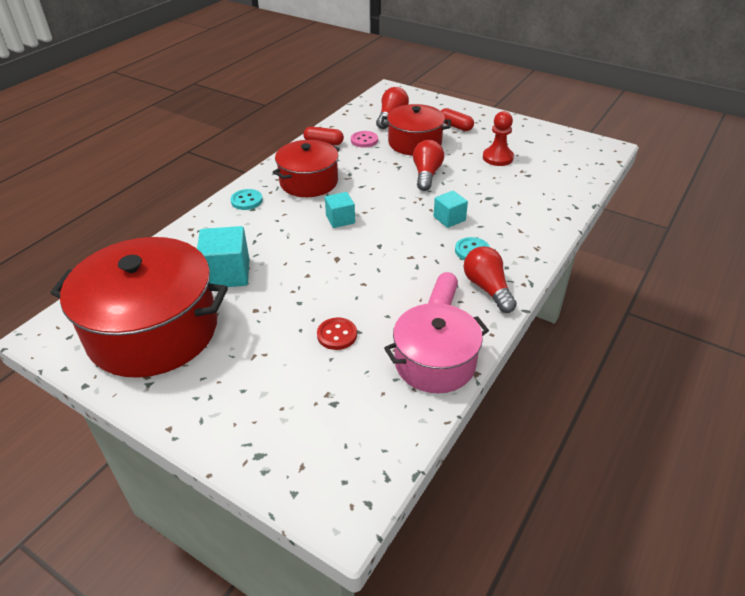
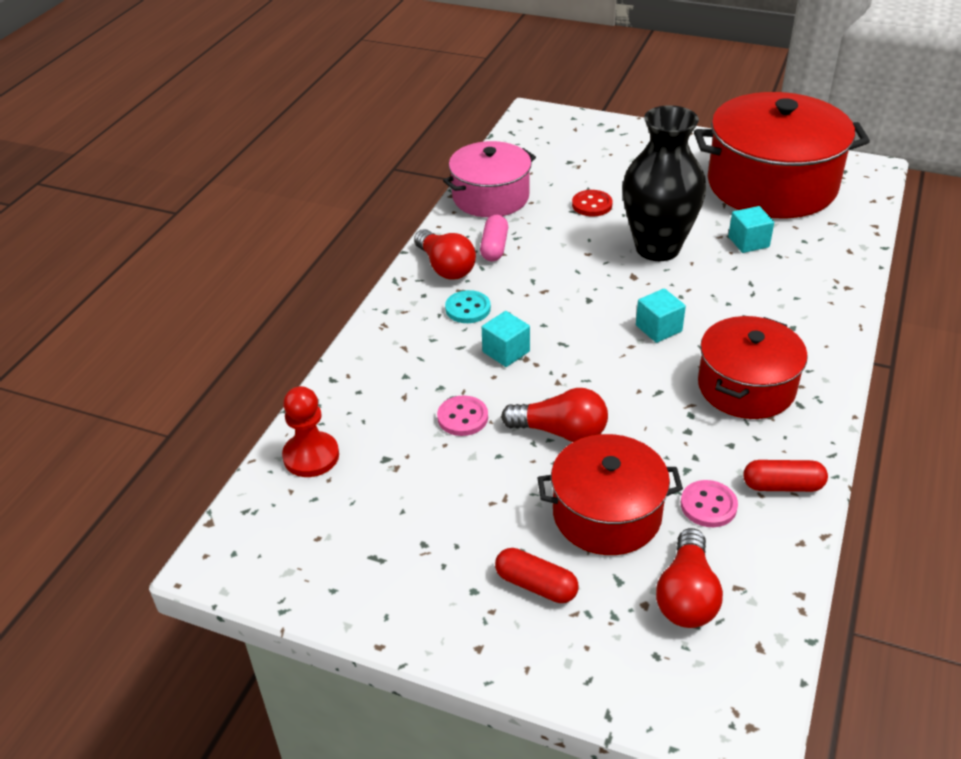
camera: 170 degrees right, 0 degrees up
(227, 274) = (748, 242): turquoise cube -> turquoise cube, size x0.61
(246, 201) = (812, 339): turquoise button -> none
(304, 279) = (657, 248): none -> black vase
(426, 174) = (560, 432): red light bulb -> red light bulb turned 75 degrees counterclockwise
(482, 187) = (462, 417): none -> pink button
(497, 158) = (440, 495): red pawn -> red pawn (311, 456)

